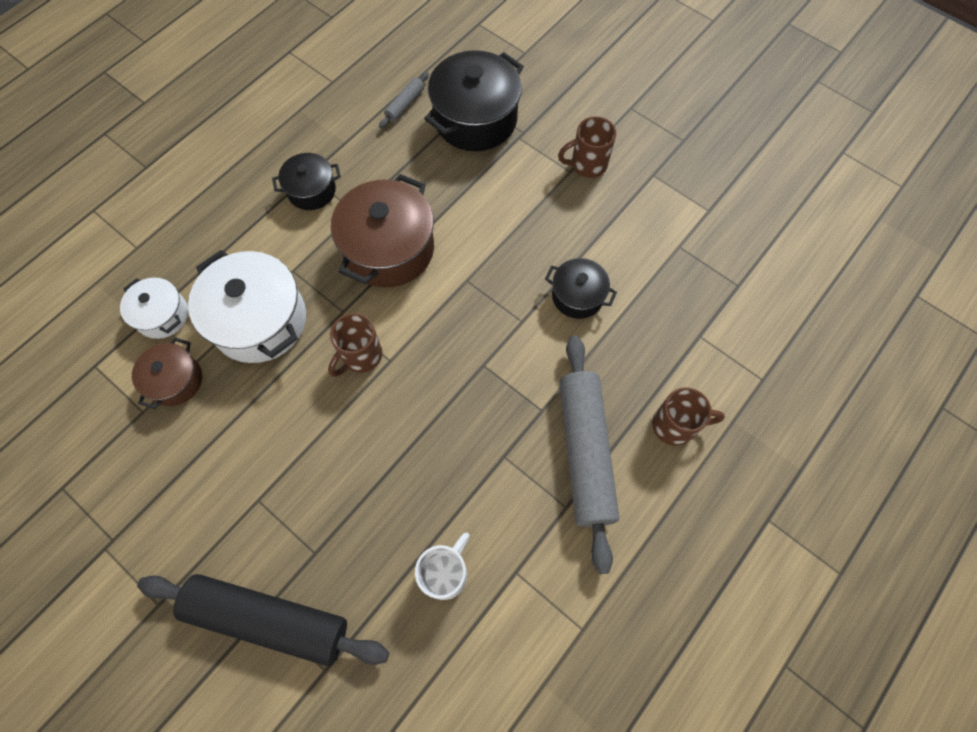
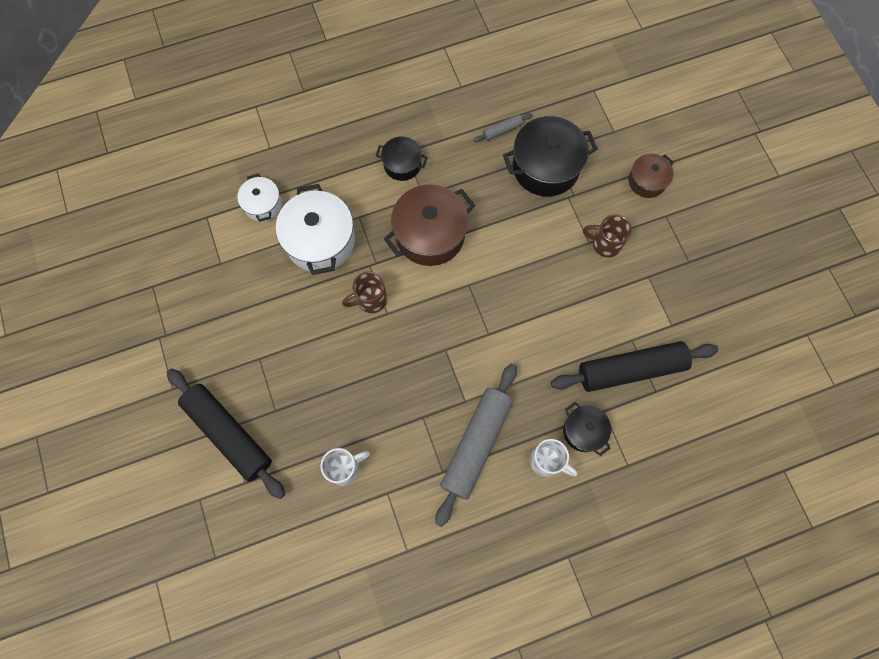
camera: 30 degrees right, 5 degrees up
(175, 381) = (249, 253): brown pot -> brown pot (646, 181)
(577, 296) = (537, 337): black pot -> black pot (583, 431)
(675, 425) = (547, 461): brown mug -> white mug
(697, 277) = (630, 369): none -> black rolling pin

